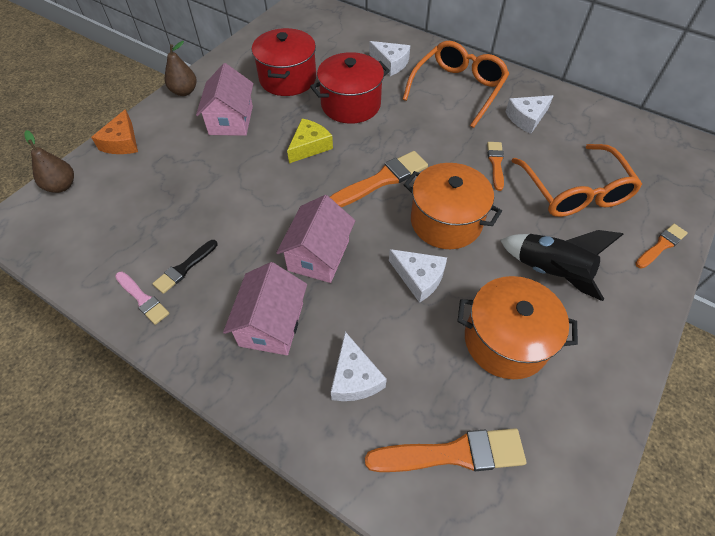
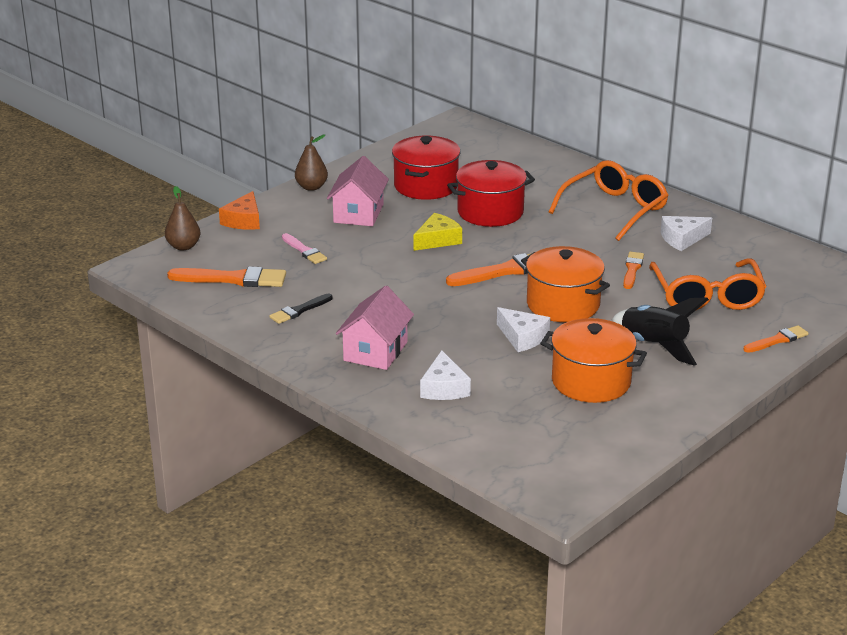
camera: 10 degrees right, 25 degrees down
(143, 299) = (259, 325): pink brush -> pink brush (304, 251)
(318, 255) = (429, 314): pink house -> none
(390, 63) = (545, 182): white cheese -> none
(452, 453) = (517, 435): orange brush -> orange brush (233, 279)

